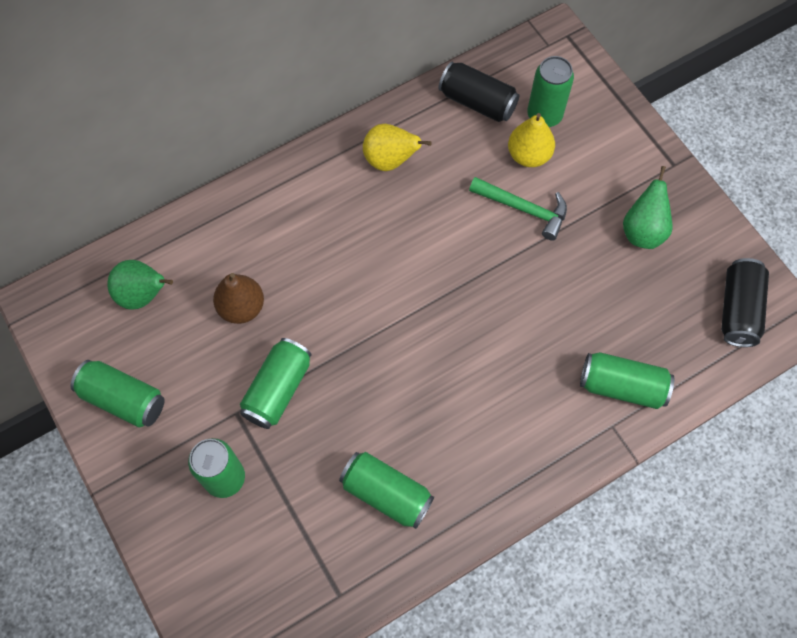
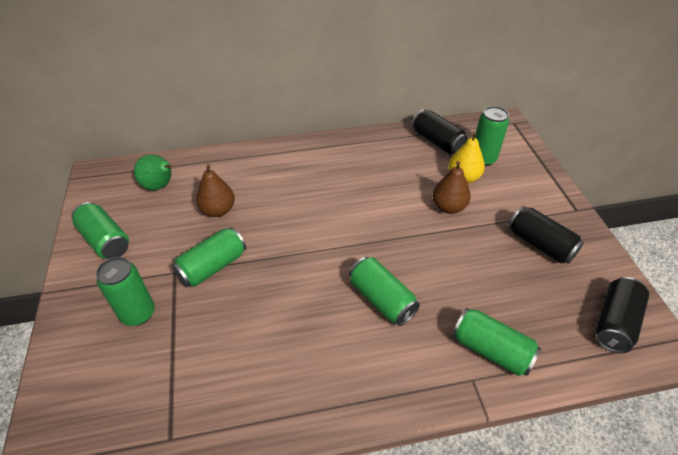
camera: 20 degrees right, 20 degrees down
(386, 493) = (253, 368): green can -> green can (381, 299)
(390, 160) = (363, 157): yellow pear -> none
(524, 209) = (448, 207): green hammer -> brown pear
(642, 231) = (540, 244): green pear -> black can

